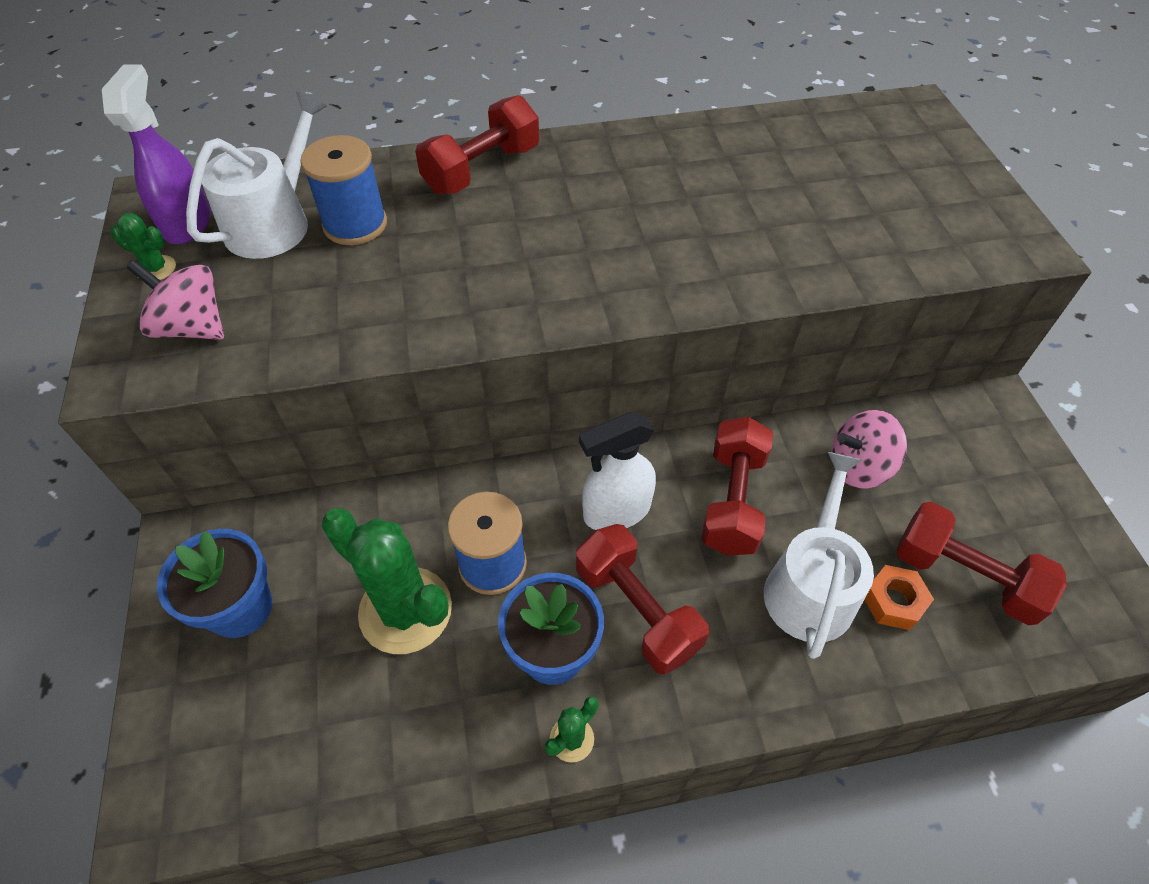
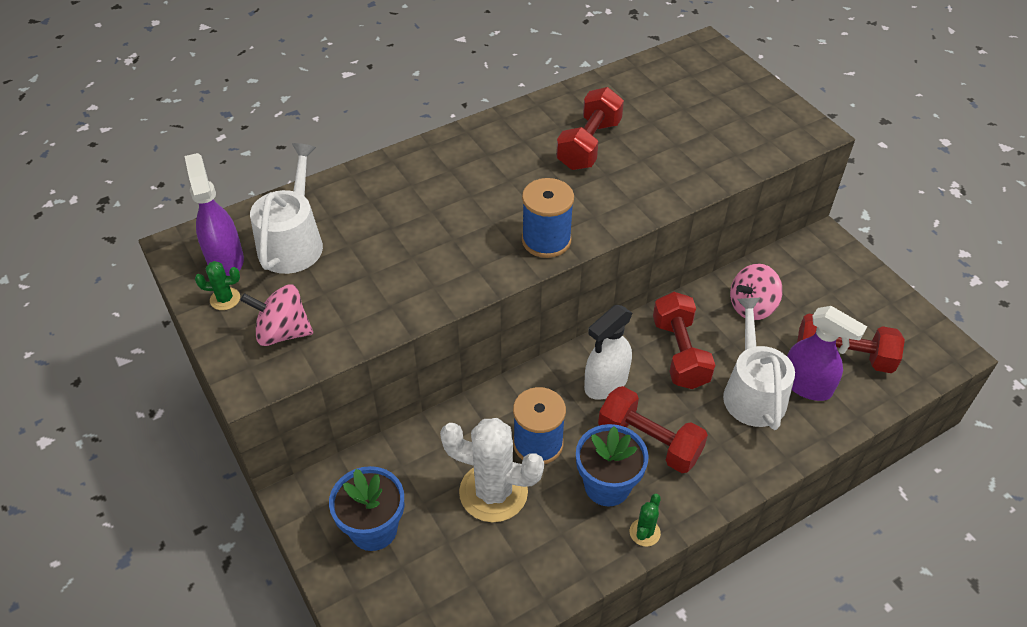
camera: 20 degrees left, 5 degrees down
(355, 224) = (355, 228): blue spool -> blue spool (546, 240)
(405, 610) = (493, 492): green cactus -> white cactus
(482, 170) = (425, 165): red dumbbell -> red dumbbell (589, 145)
(893, 601) = (807, 385): orange nut -> purple spray bottle

